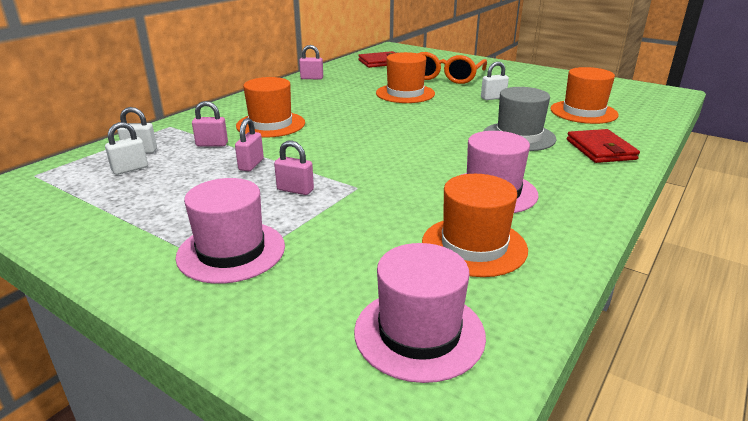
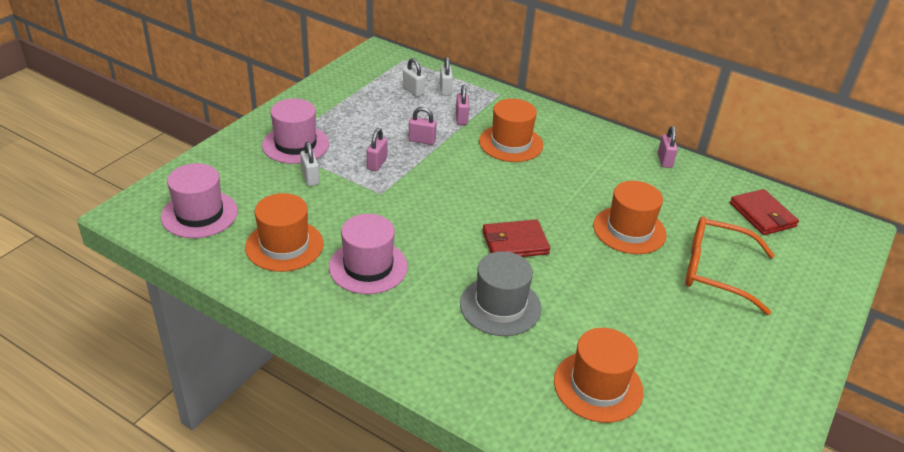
camera: 85 degrees right, 10 degrees up
(493, 98) = (635, 305): white padlock -> white padlock (310, 178)
(600, 149) = (468, 368): red wallet -> red wallet (515, 243)

